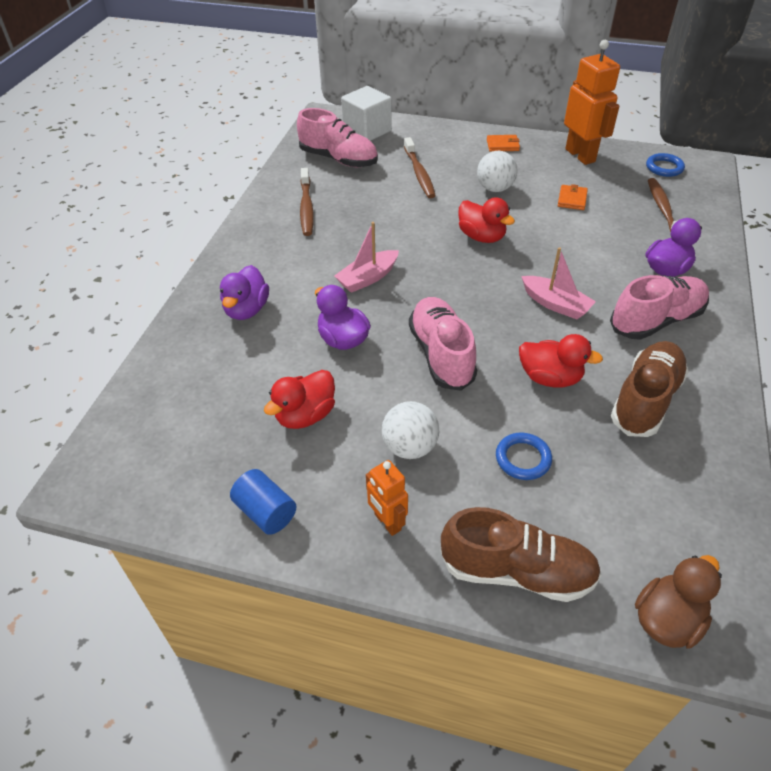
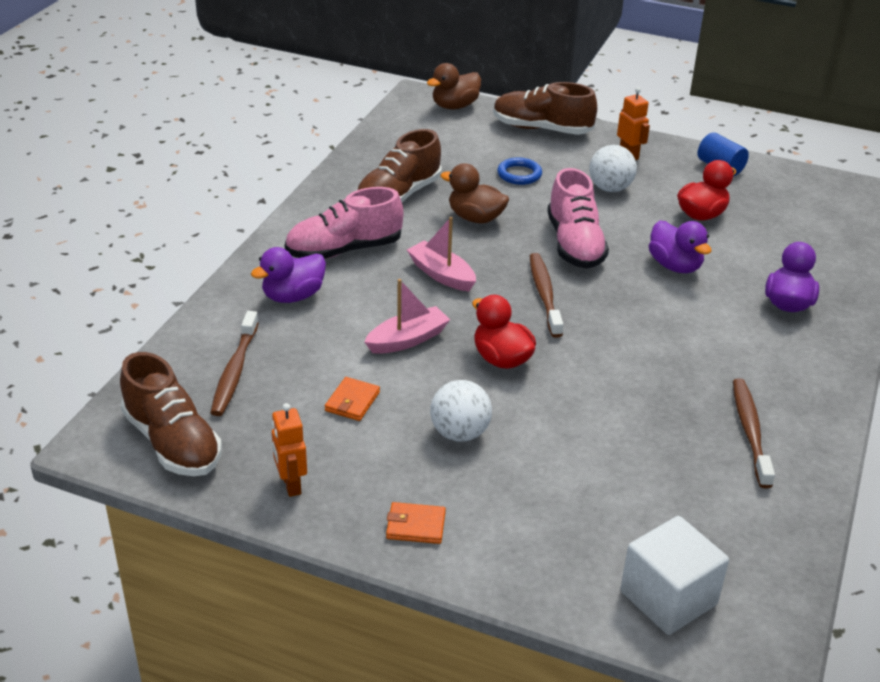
camera: 175 degrees left, 10 degrees down
(339, 159) = (714, 526): pink shoe -> none
(368, 278) = (652, 323): pink boat -> pink boat (407, 340)
(419, 173) = (574, 477): brown toothbrush -> brown toothbrush (544, 294)
(550, 378) = (475, 218): red duck -> brown duck
(580, 155) = (291, 485): orange robot -> orange robot, size x0.55
(664, 168) = (172, 442): blue ring -> brown shoe

